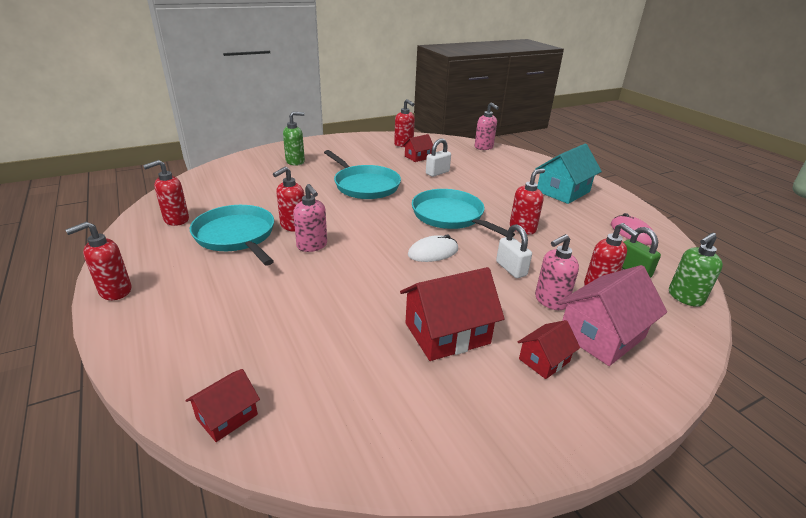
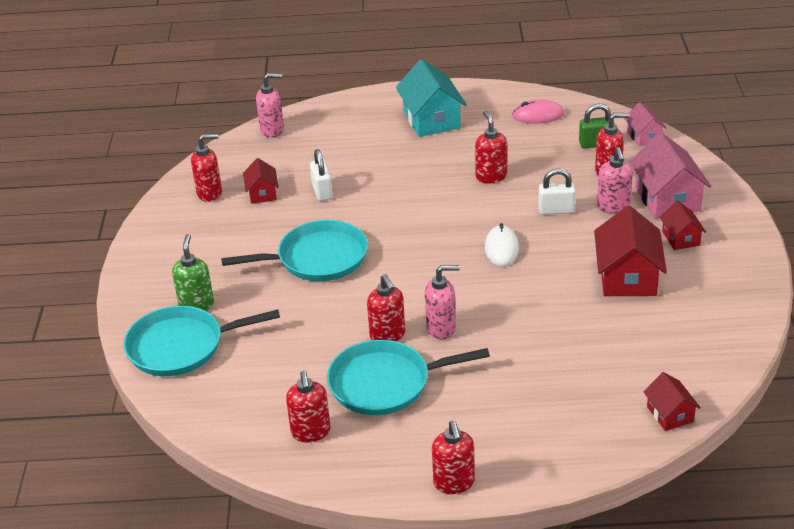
camera: 60 degrees left, 5 degrees up
(450, 216) = (436, 215): turquoise pan -> turquoise pan (181, 346)
(685, 297) = (644, 136): green soap dispenser -> pink house

